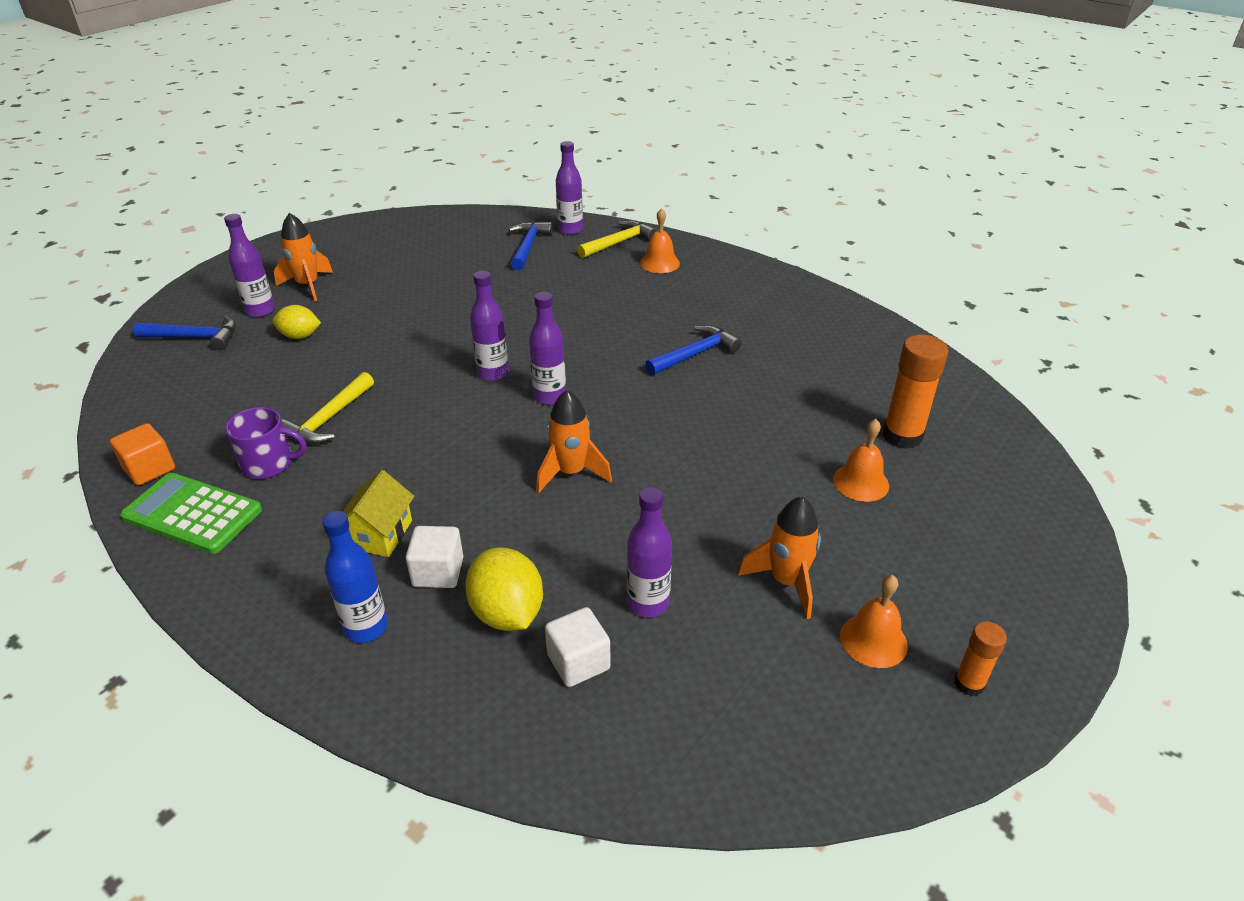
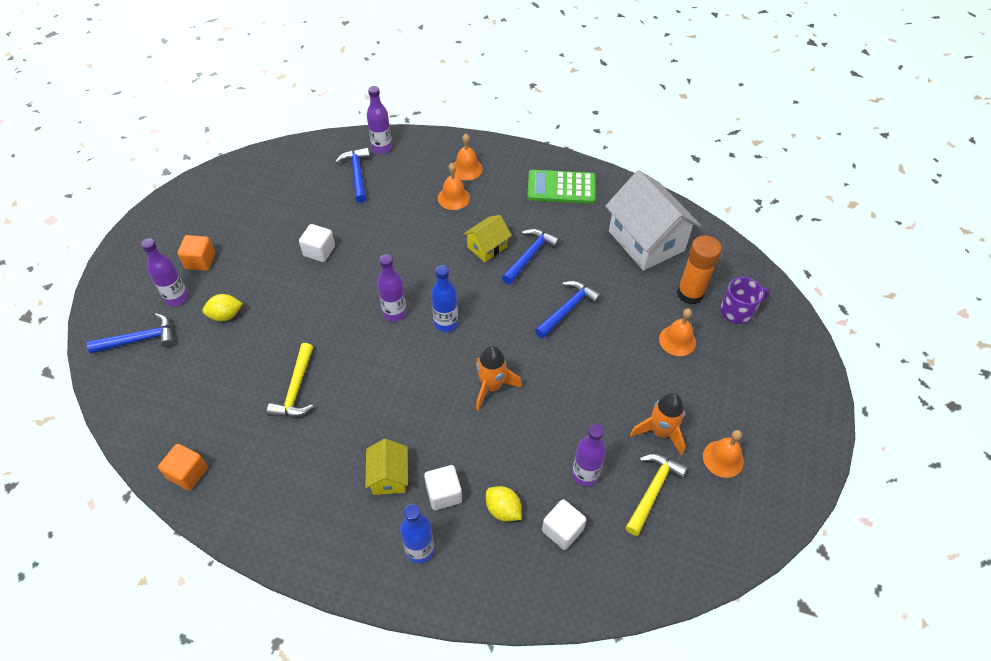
camera: 20 degrees left, 15 degrees up
(192, 514) = (246, 501): green calculator -> green calculator (561, 188)
(268, 463) = (275, 442): purple mug -> purple mug (737, 311)
(308, 286) = (200, 261): orange rocket -> orange cube
(442, 302) = (319, 251): none -> white cube
(507, 613) = (503, 510): yellow lemon -> yellow lemon, size x0.65
(549, 396) = (446, 323): purple bottle -> blue bottle
(619, 242) = (426, 153): yellow hammer -> yellow hammer (652, 491)
(629, 285) = (453, 198): none -> orange bell
(644, 336) = (487, 247): none -> yellow house
(717, 416) = (567, 309): none -> blue hammer
(861, 370) = (646, 241): none -> white house
(969, 683) = (782, 471): orange glue stick -> none

